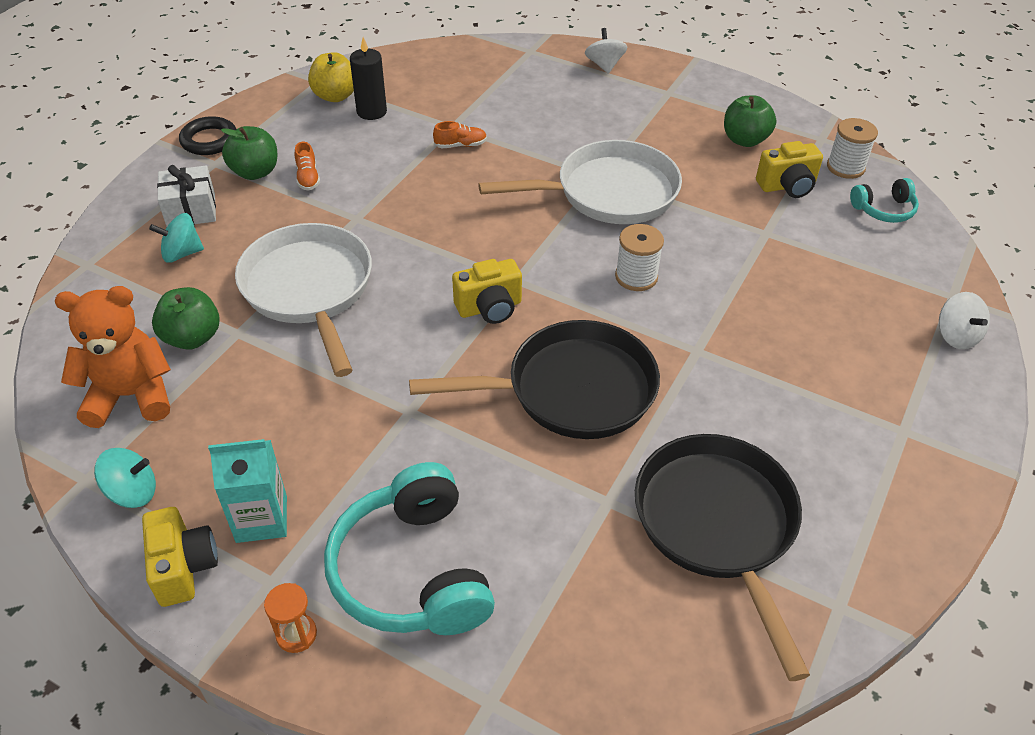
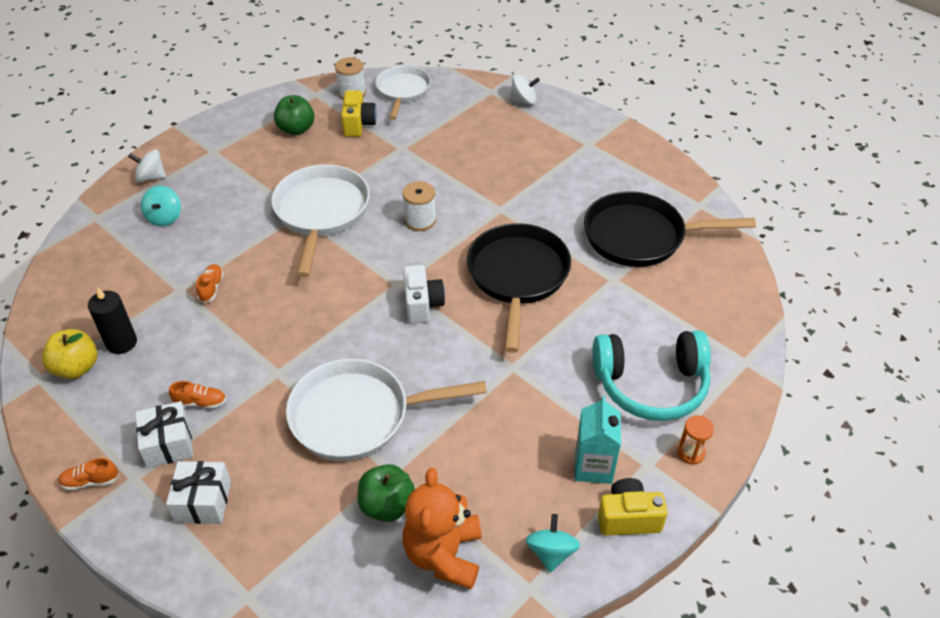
camera: 75 degrees left, 0 degrees up
(182, 253) = (267, 511): turquoise spinning top -> turquoise spinning top (165, 217)
(209, 140) = (90, 481): black ring -> orange shoe
(255, 172) = (168, 444): green apple -> white gift
(489, 308) = (422, 305): yellow camera -> white camera
(884, 210) = (402, 91): turquoise headphones -> white pan

